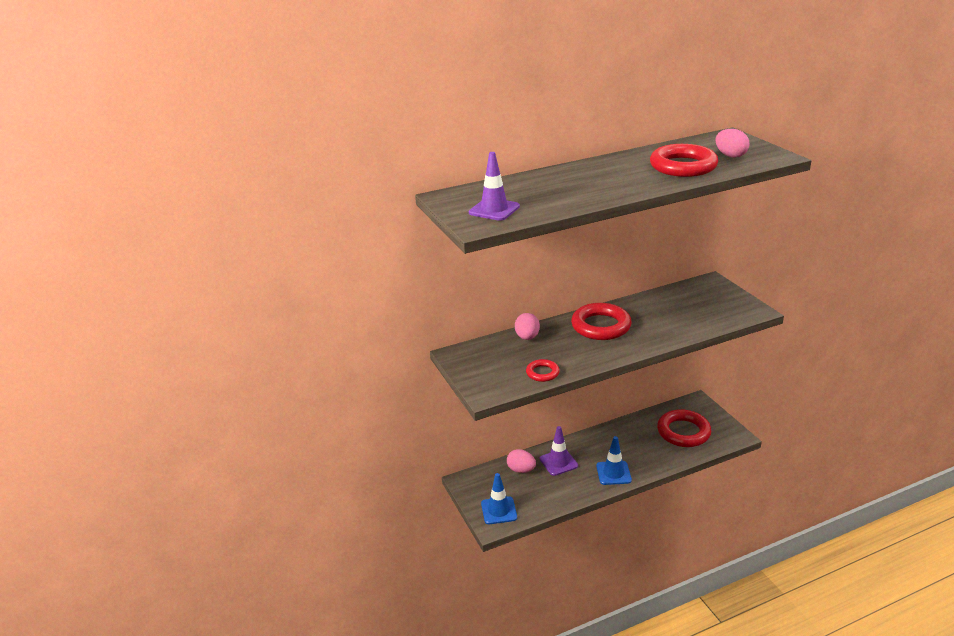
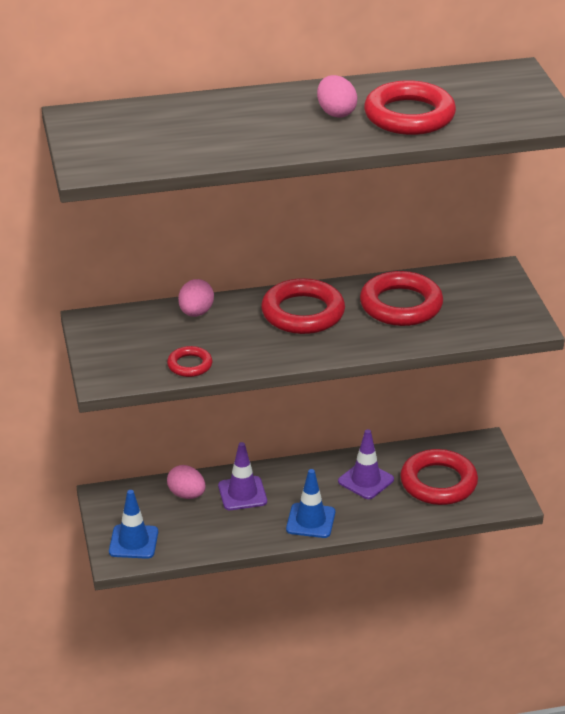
camera: 10 degrees right, 5 degrees up
(494, 210) = (123, 147): purple traffic cone -> purple traffic cone (366, 480)
(663, 311) = (401, 305): none -> red ring
(730, 156) = (486, 107): pink egg -> pink egg (336, 113)

